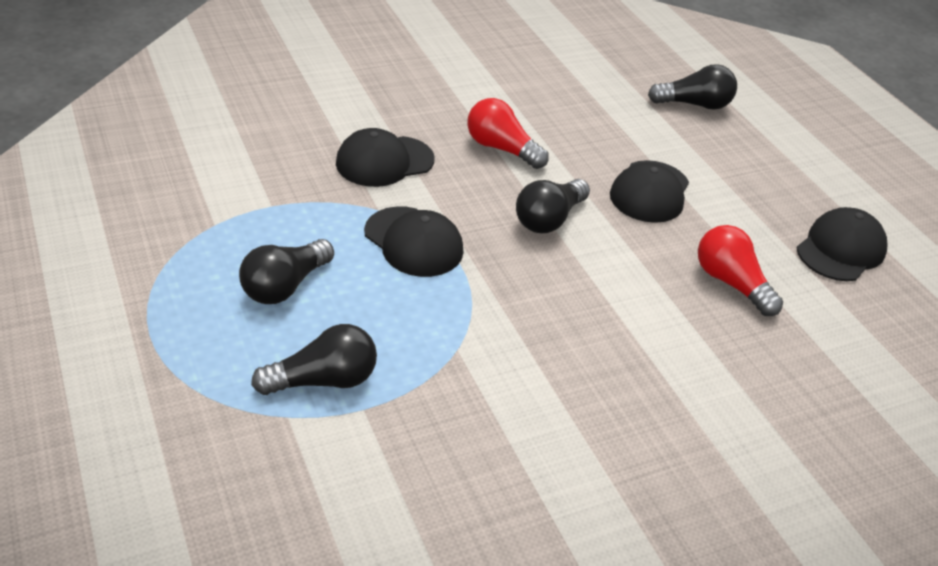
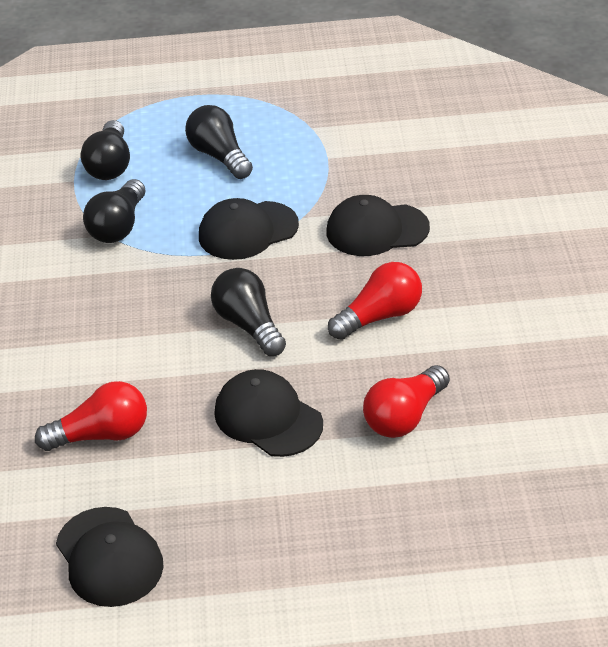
camera: 115 degrees right, 0 degrees up
(384, 161) = (377, 230): black cap -> black cap turned 90 degrees counterclockwise
(606, 127) = (404, 417): none -> red light bulb
(694, 104) = (440, 525): black light bulb -> black light bulb (118, 226)

